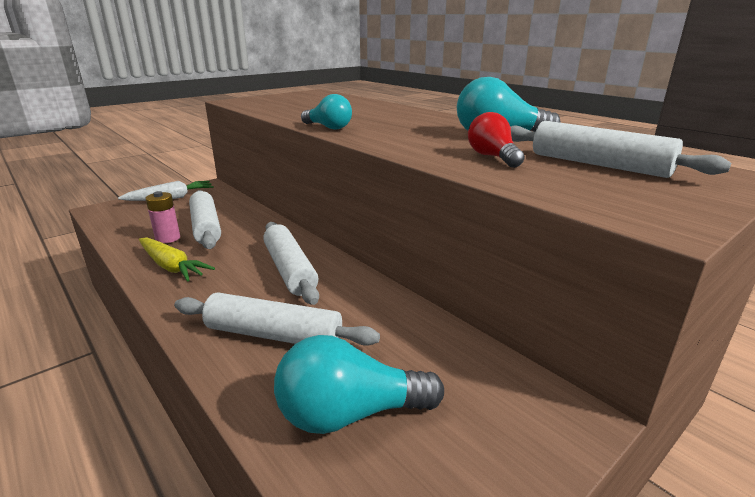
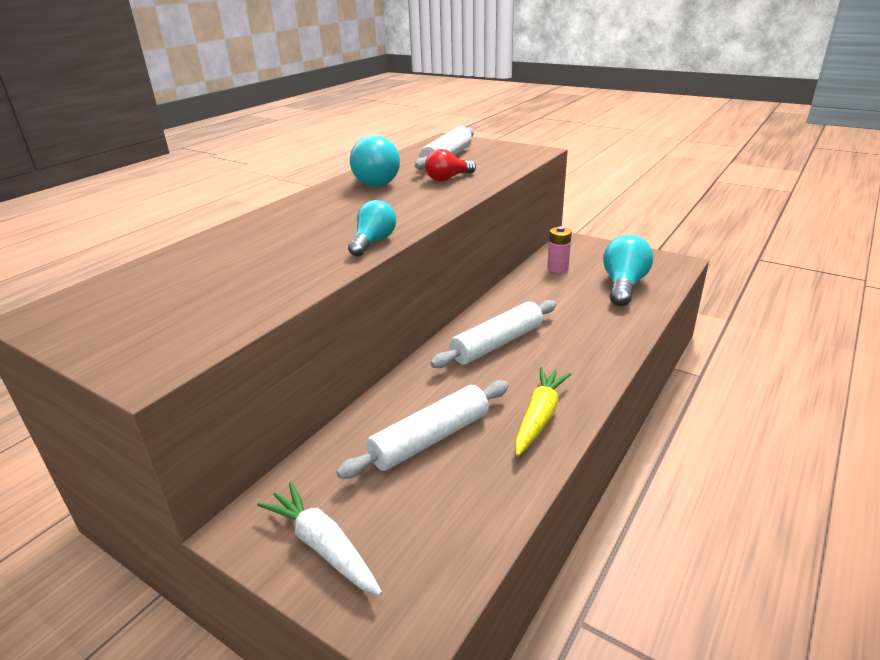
camera: 105 degrees left, 5 degrees up
(168, 238) = (478, 457): pink battery -> pink battery (557, 268)
(274, 335) = (587, 323): white rolling pin -> none
(349, 414) = (623, 285): turquoise light bulb -> turquoise light bulb turned 135 degrees counterclockwise

